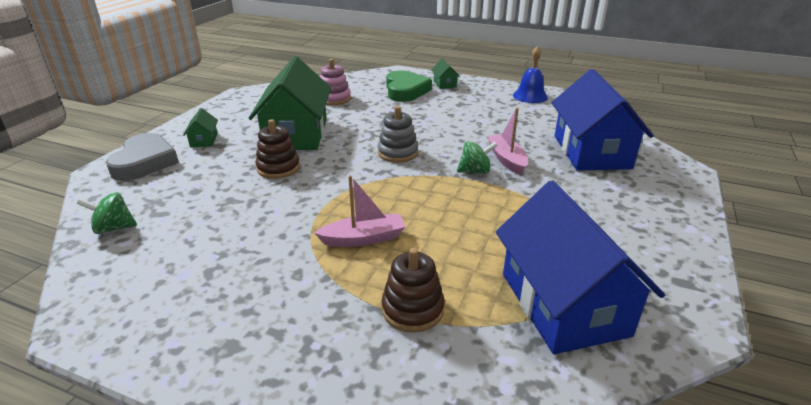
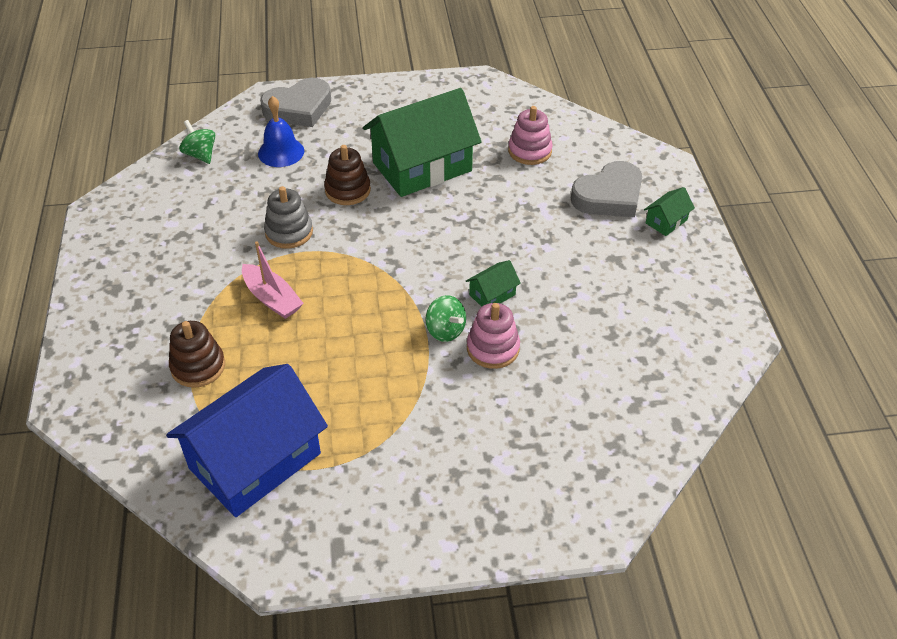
camera: 60 degrees right, 15 degrees up
(204, 140) = (362, 117): green house -> green house (492, 295)
(398, 153) = (440, 256): grey stacking toy -> grey stacking toy (289, 232)
(405, 91) = (609, 196): green heart -> grey heart
(507, 159) = (493, 348): pink boat -> pink stacking toy
(530, 96) = (706, 317): blue bell -> blue bell (281, 152)
(591, 152) = (575, 421): blue house -> none

